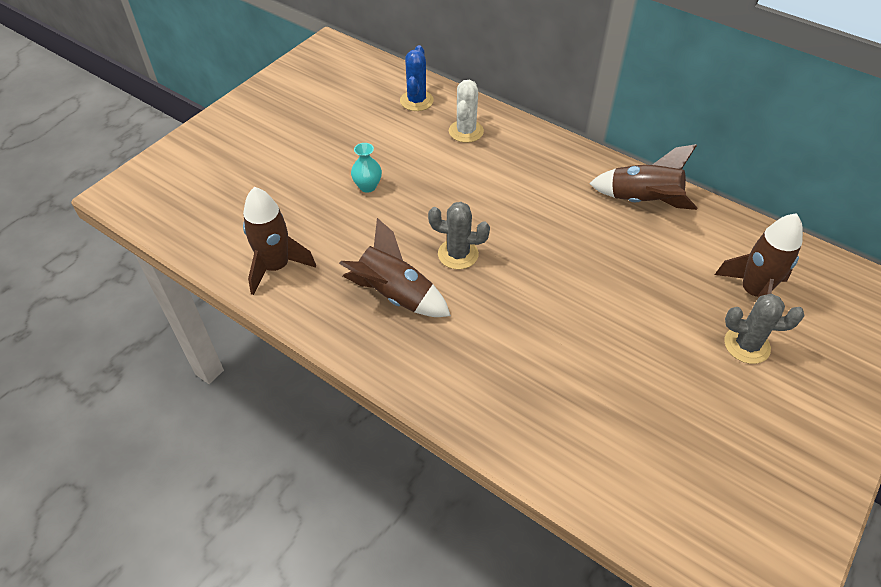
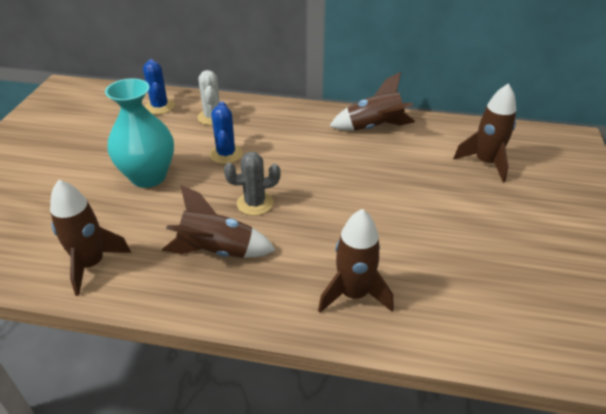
camera: 25 degrees left, 10 degrees down
(367, 186) = (148, 177): turquoise vase -> turquoise vase, size x2.21
(457, 184) = (226, 154): none -> blue cactus
(504, 393) = (354, 294): none -> brown rocket
(746, 345) = (505, 197): grey cactus -> none

